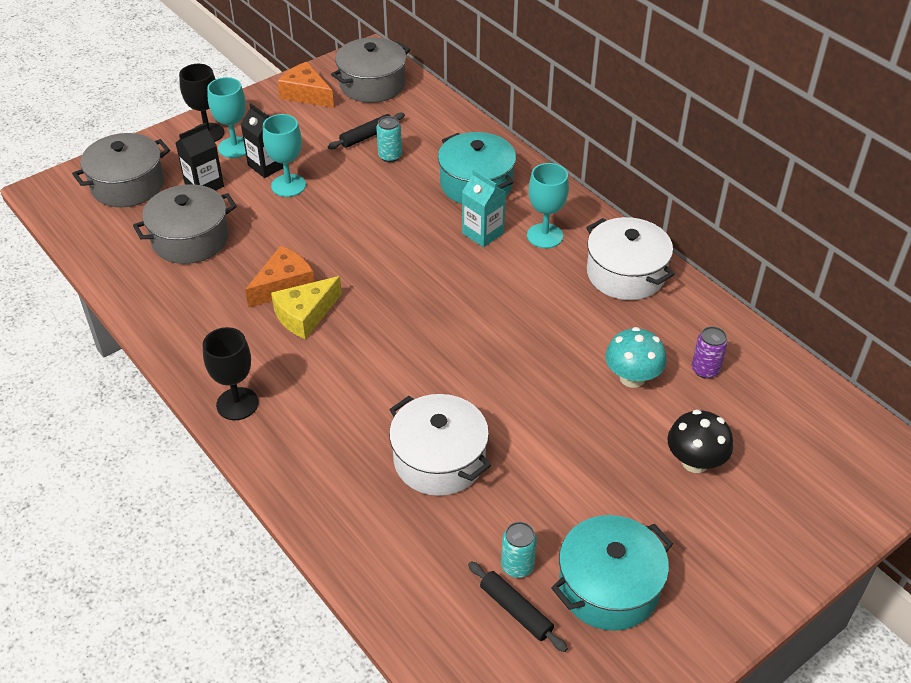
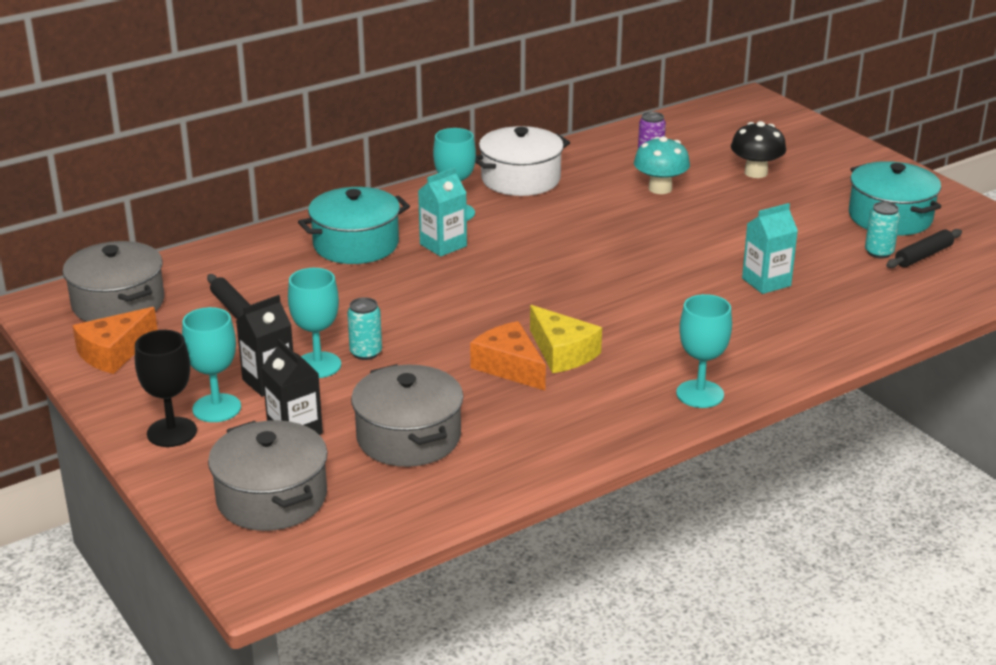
camera: 85 degrees left, 15 degrees down
(237, 404) = (700, 394): black goblet -> turquoise goblet
(390, 156) = (283, 295): turquoise can -> turquoise can (366, 353)
(439, 459) = (766, 282): white pot -> turquoise carton

